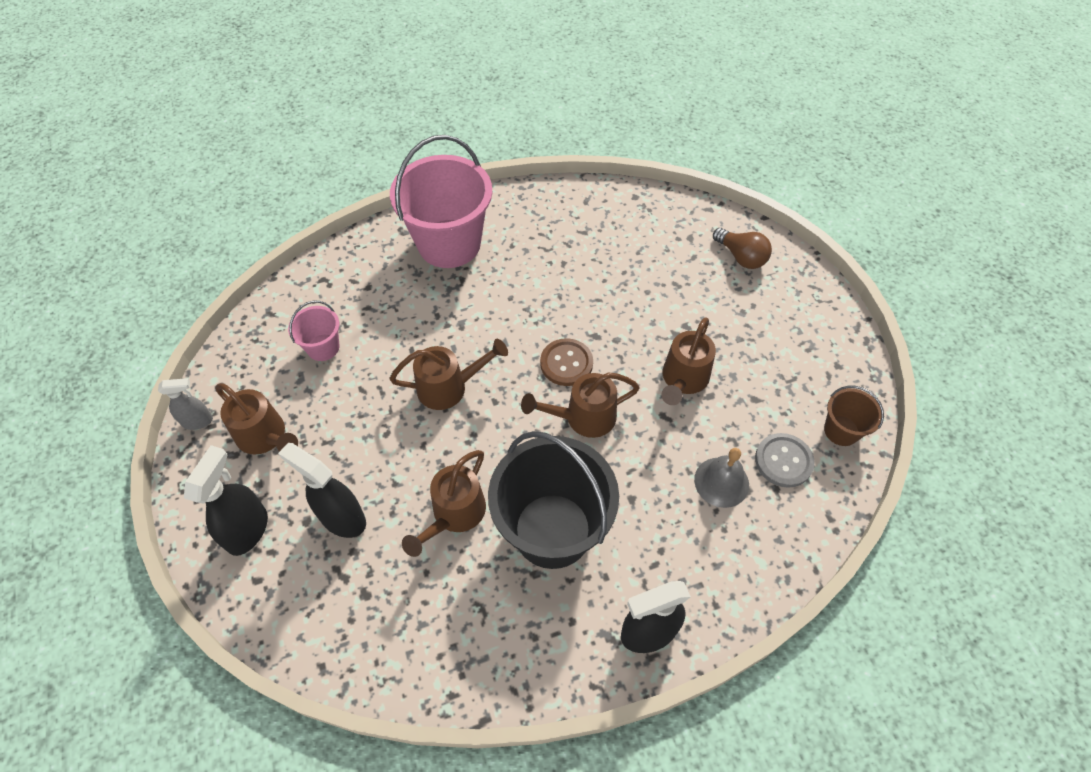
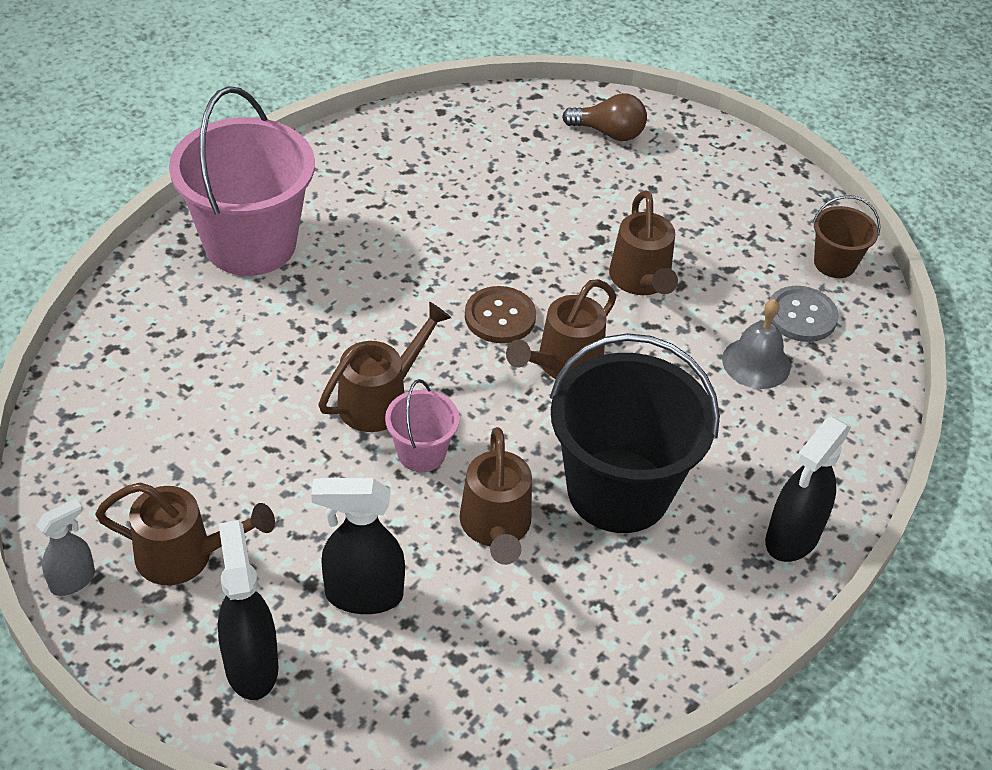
camera: 35 degrees left, 10 degrees down
(323, 347) = (178, 424): pink bucket -> pink bucket (421, 453)

